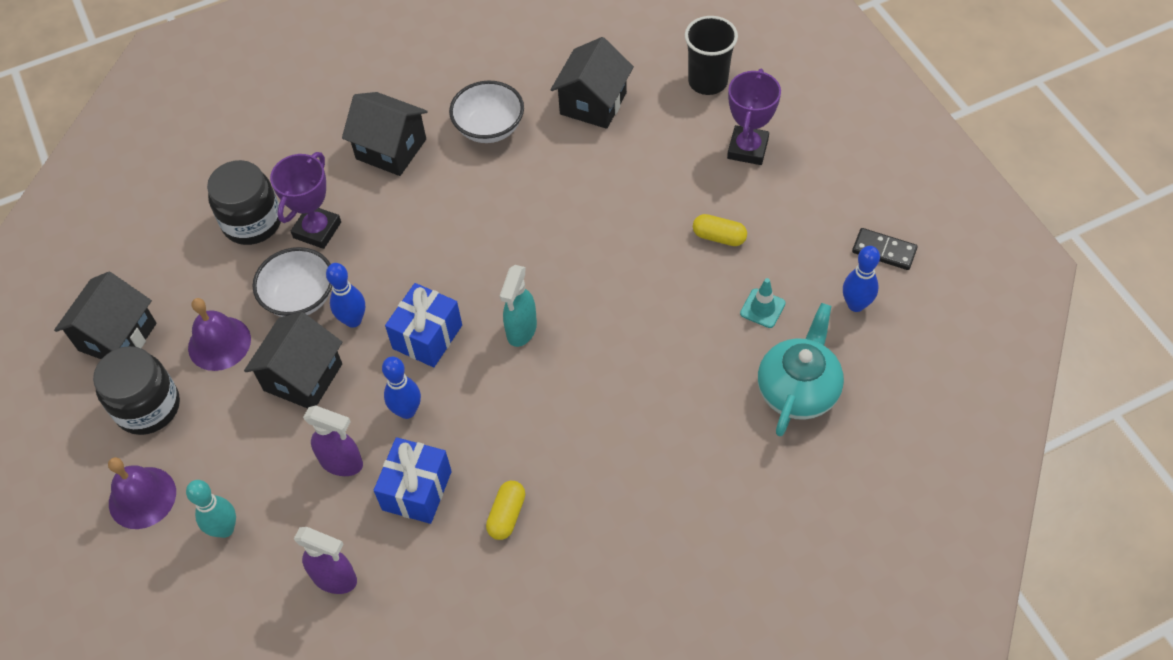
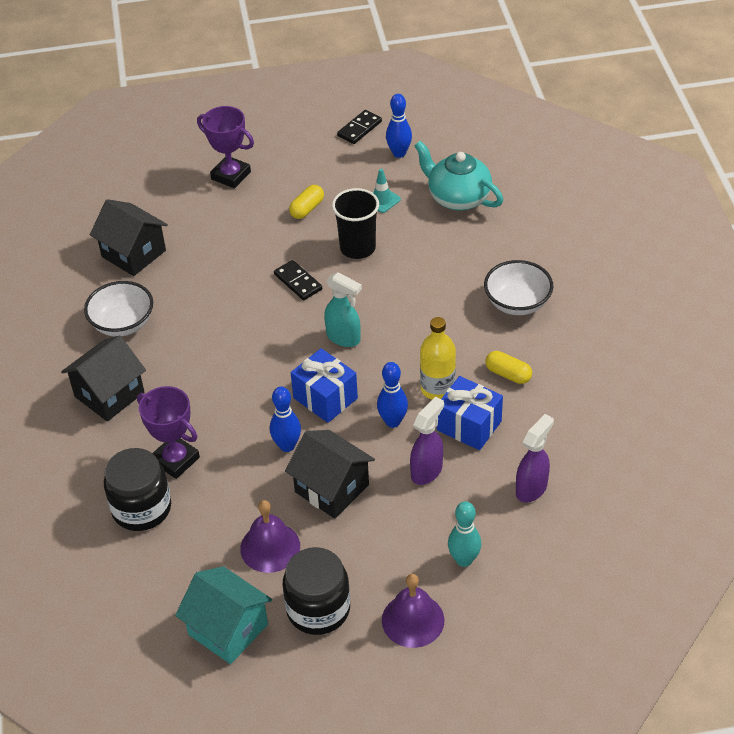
camera: 75 degrees left, 10 degrees down
(117, 337) = (228, 629): black house -> turquoise house
(300, 297) = (246, 481): white bowl -> white bowl (517, 303)
(466, 444) = (437, 389): none -> yellow bottle
(596, 262) = (298, 282): none -> black domino
(707, 81) = (150, 183): black cup -> black cup (357, 248)

